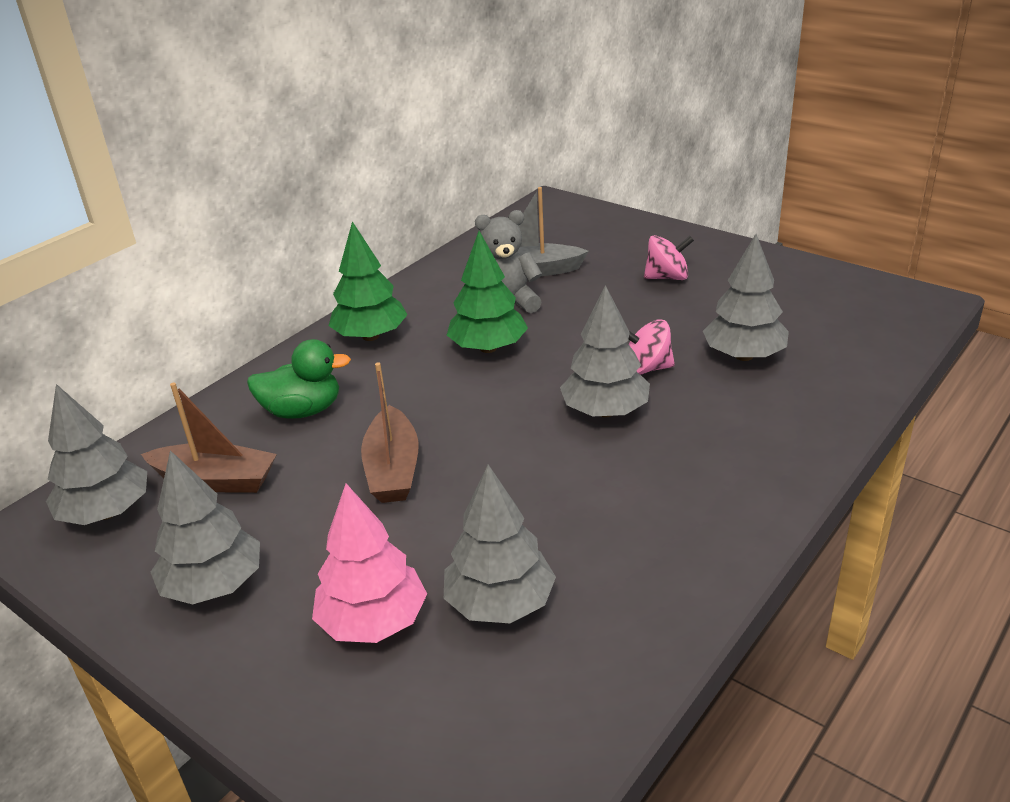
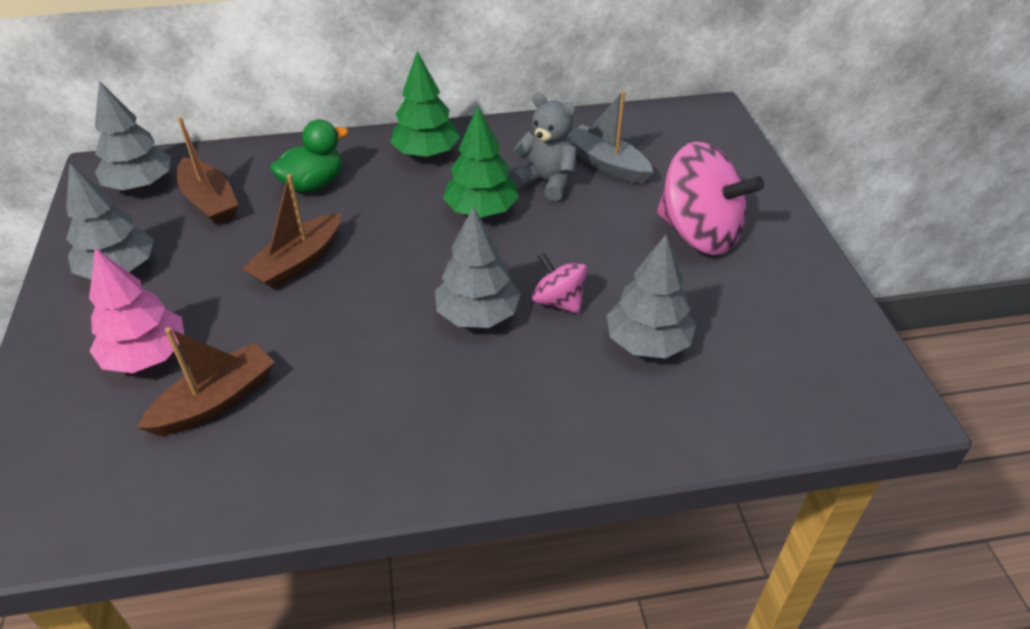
camera: 40 degrees right, 10 degrees up
(302, 411) = (313, 184): green duck -> green duck turned 75 degrees counterclockwise
(500, 603) = (215, 401): grey tree -> brown boat
(667, 277) = (699, 233): pink spinning top -> pink spinning top, size x1.92

